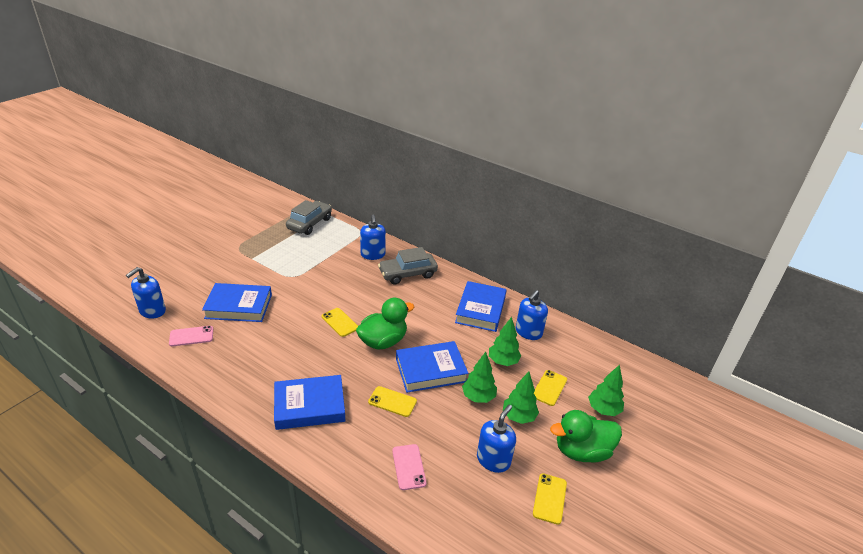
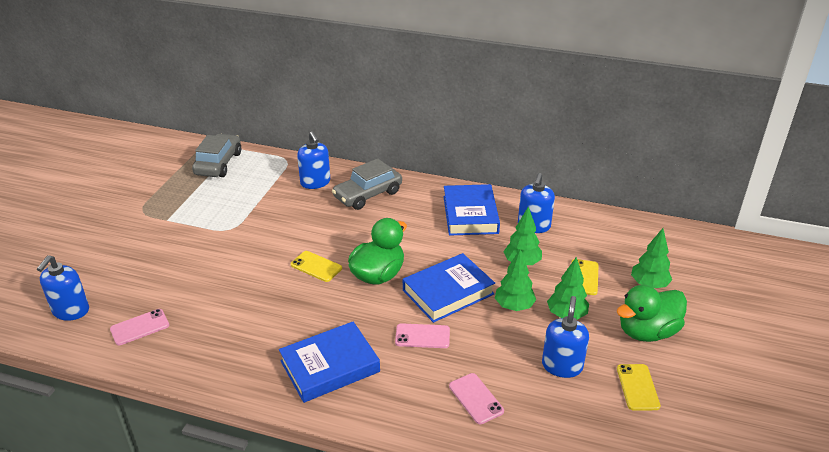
camera: 15 degrees left, 0 degrees up
(239, 306) = (181, 278): blue book -> none
(392, 401) = (422, 336): yellow phone -> pink phone

